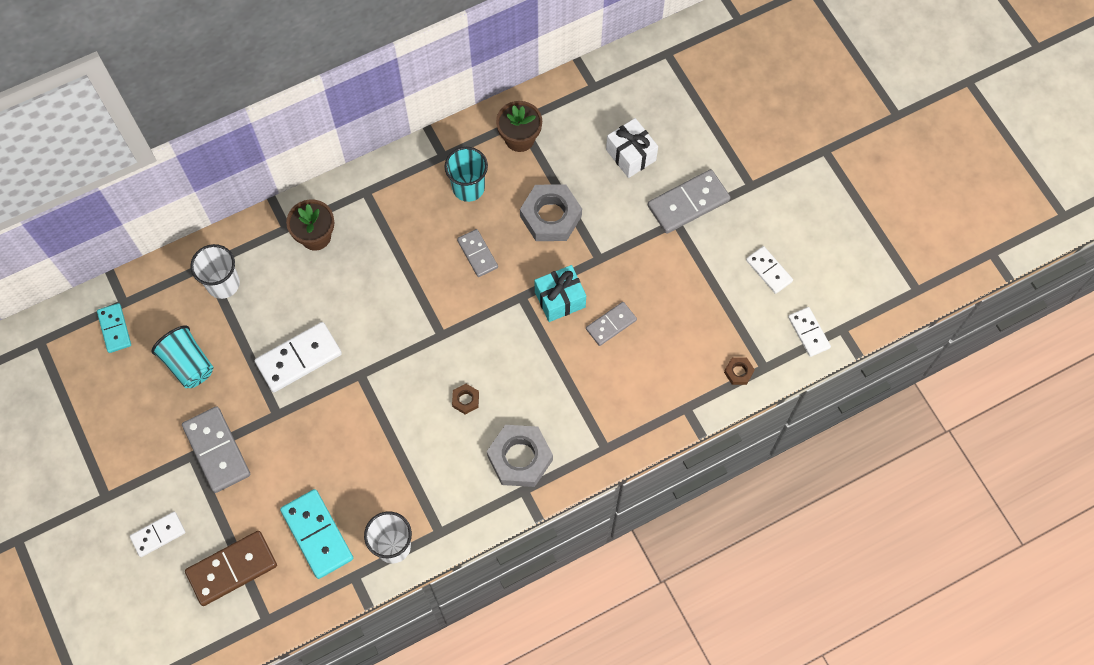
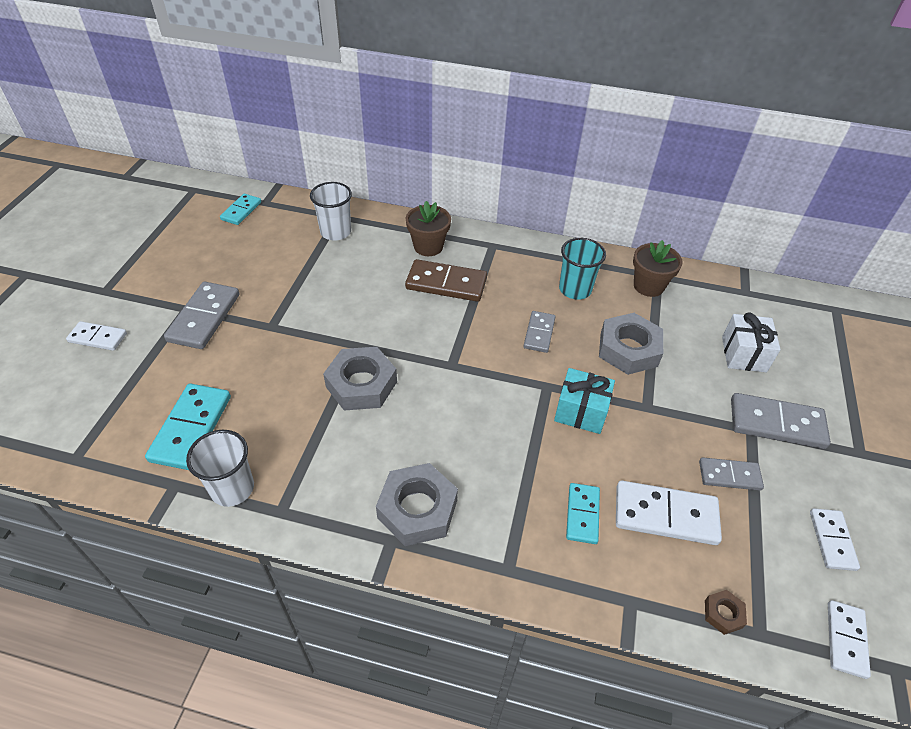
camera: 40 degrees right, 20 degrees down
(188, 364) = (256, 258): turquoise cup -> none
(232, 569) = (106, 400): brown domino -> brown domino (446, 284)
(299, 358) = (329, 305): white domino -> white domino (665, 515)
(395, 404) = (361, 384): none -> grey nut
(465, 400) = (420, 425): brown nut -> none
(611, 324) = (613, 465): grey domino -> grey domino (729, 475)
(619, 376) = (582, 514): none -> turquoise domino

